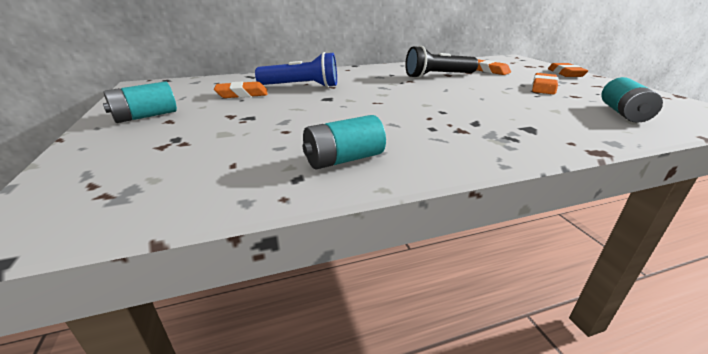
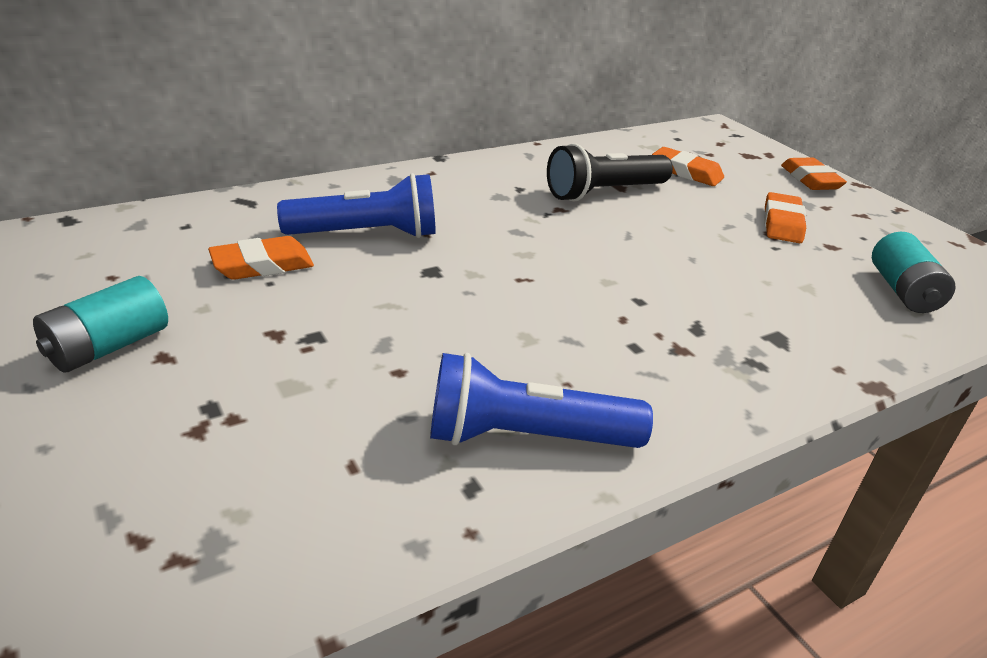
camera: 15 degrees left, 5 degrees up
(343, 159) = (525, 437): turquoise battery -> blue flashlight

